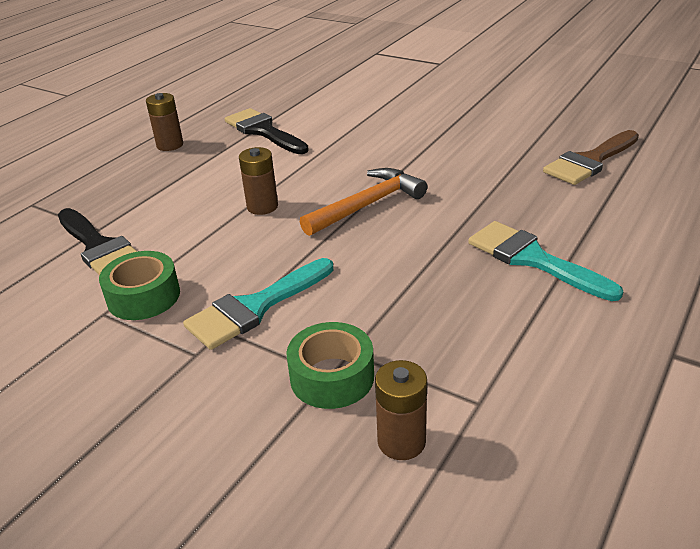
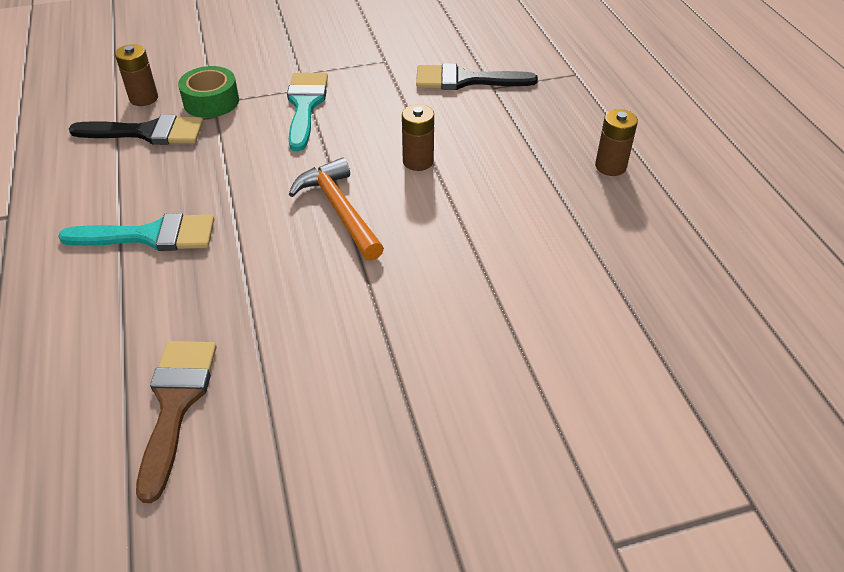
camera: 130 degrees right, 10 degrees up
(143, 296) = (380, 77): green tape -> none
(263, 131) = (569, 232): black brush -> black brush (147, 133)
(367, 205) = (339, 210): orange hammer -> orange hammer turned 150 degrees clockwise

